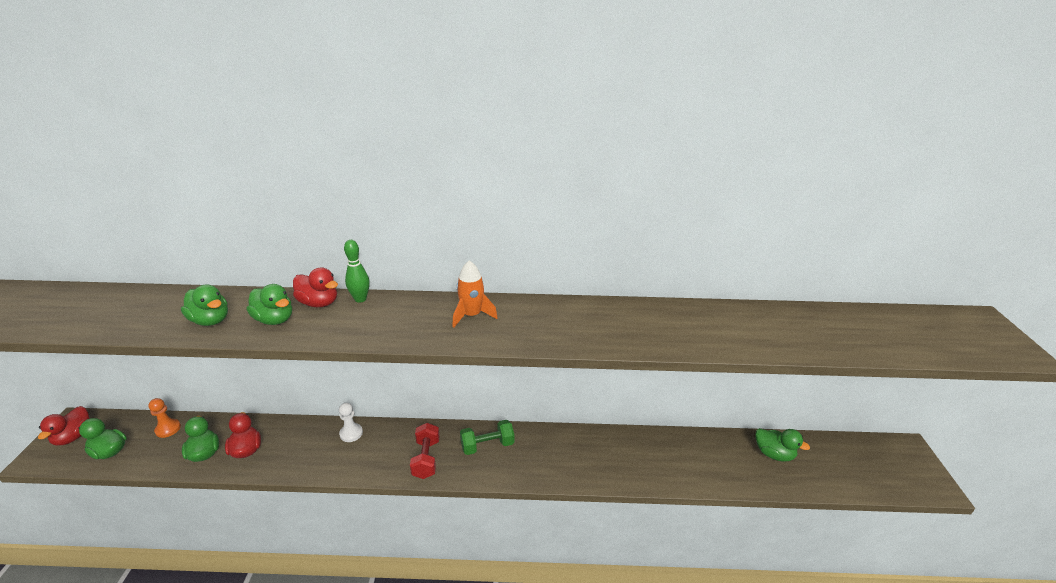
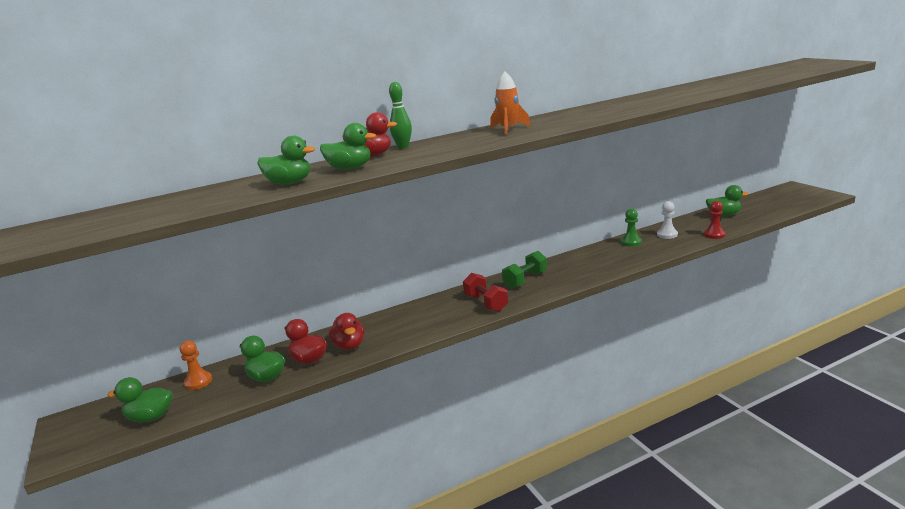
camera: 25 degrees left, 10 degrees down
(73, 436) = (85, 427): red duck -> red duck (349, 345)
(351, 433) = (398, 316): white pawn -> white pawn (667, 235)
(634, 444) = (631, 242): none -> green pawn
(728, 483) = (714, 235): none -> red pawn

